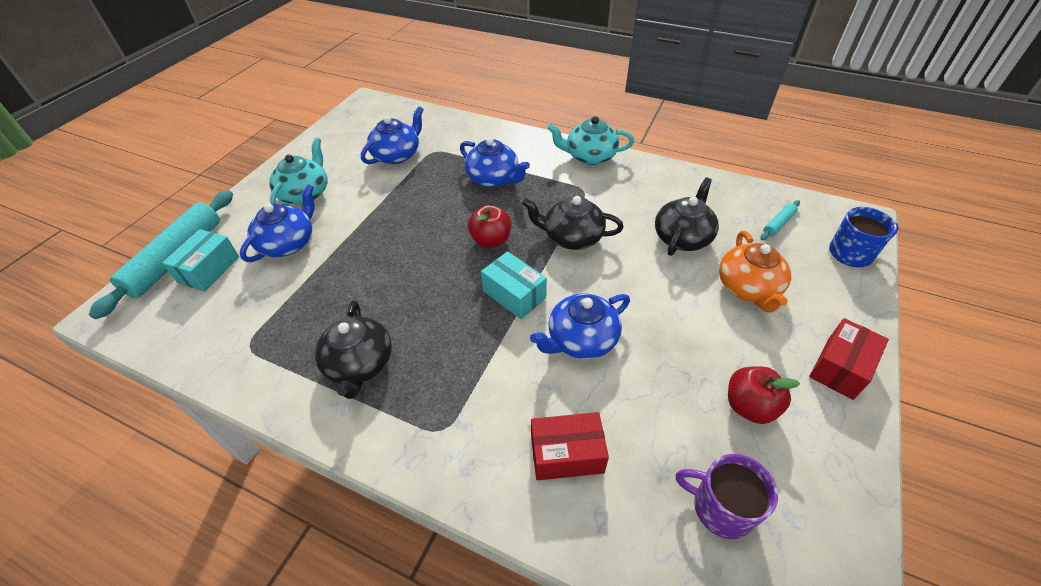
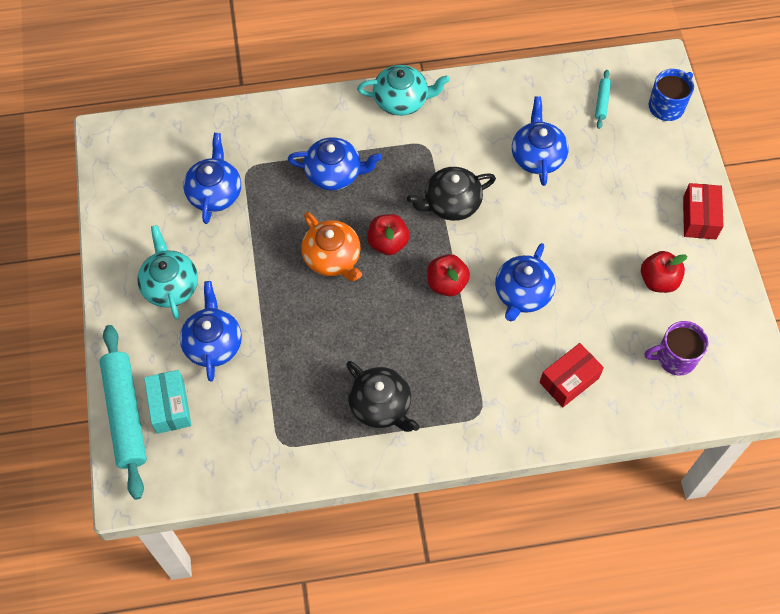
camera: 35 degrees left, 15 degrees up
(514, 294) = (447, 283): turquoise box -> red apple
(589, 156) = (402, 100): turquoise teapot -> turquoise teapot turned 150 degrees counterclockwise
(682, 237) = (537, 156): black teapot -> blue teapot
(748, 288) = (611, 181): orange teapot -> orange teapot (333, 258)

